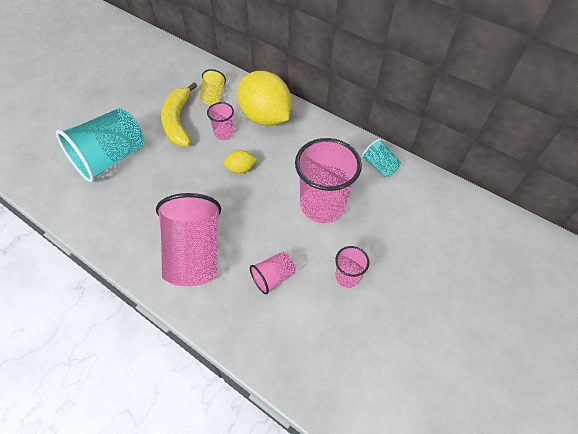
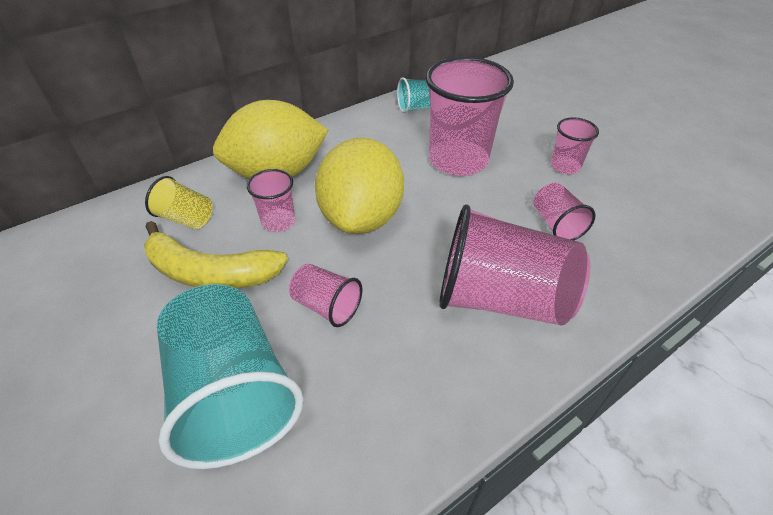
camera: 70 degrees left, 10 degrees down
(168, 174) = (326, 306): none -> pink cup
(241, 169) = (361, 218): yellow lemon -> yellow lemon, size x2.31

